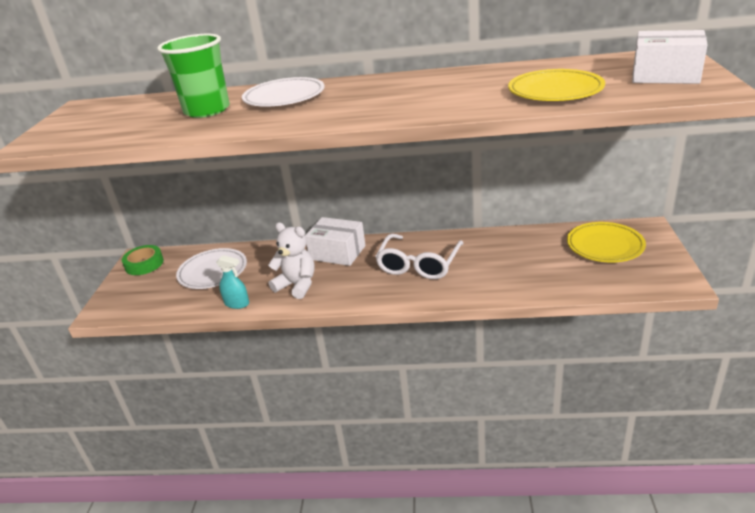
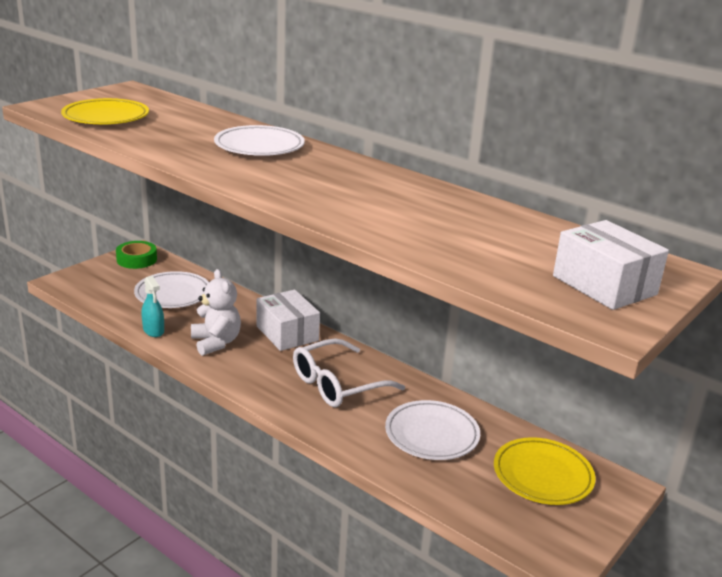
camera: 30 degrees right, 5 degrees down
(207, 110) = (189, 132): green cup -> none
(517, 260) = (431, 435): none -> white plate
(555, 91) = (465, 247): yellow plate -> yellow plate (106, 117)

